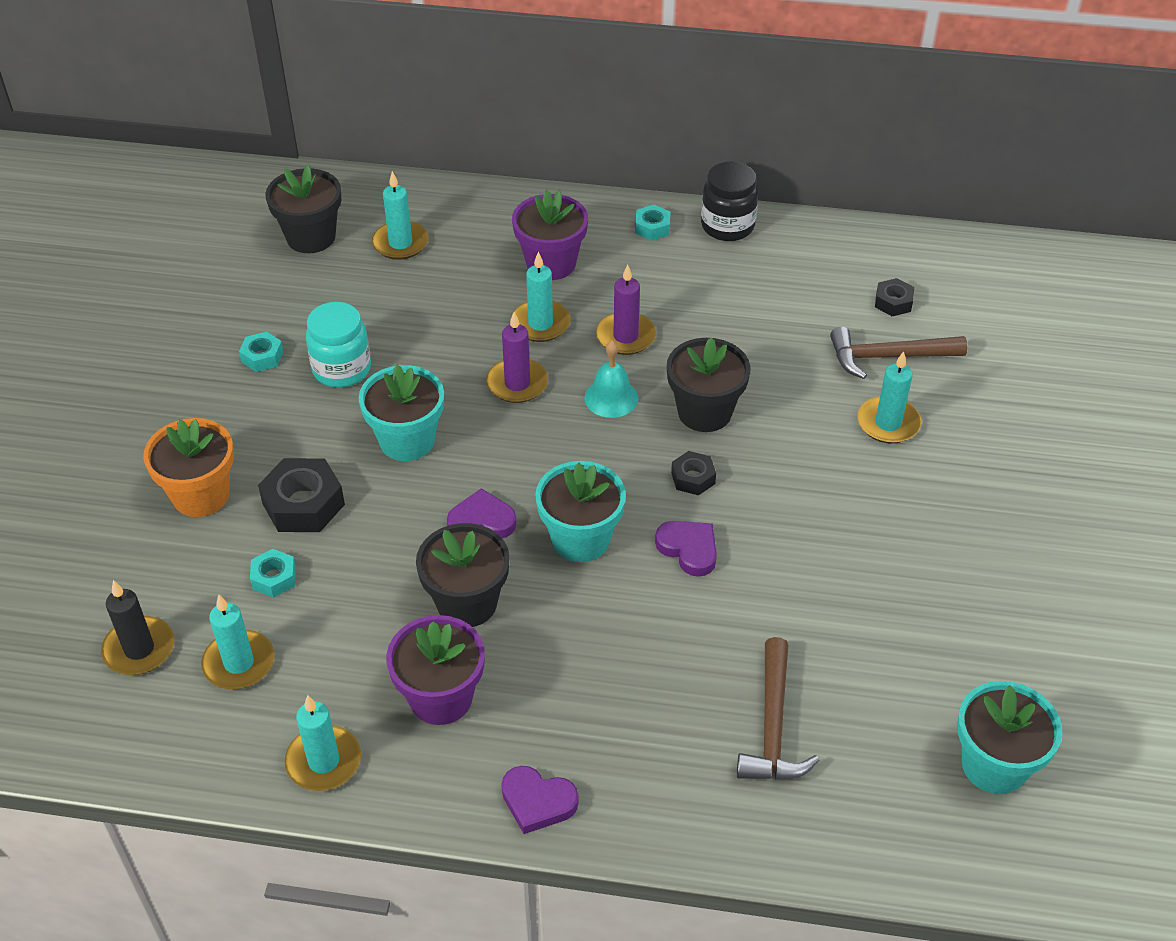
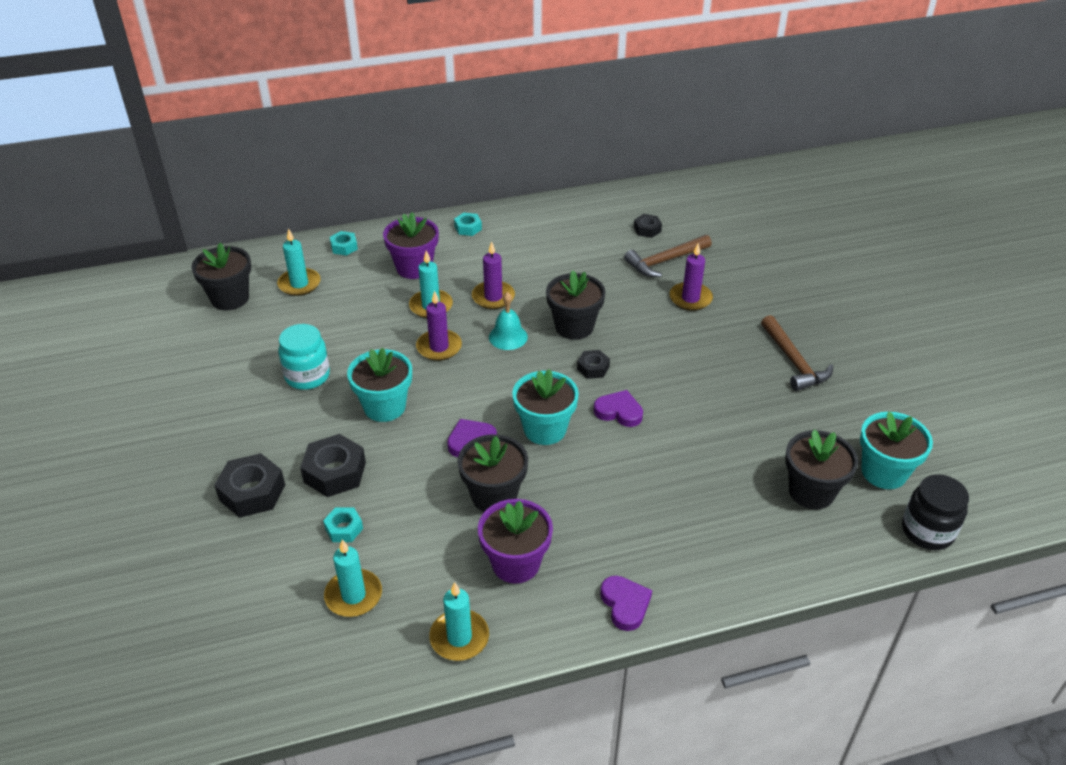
camera: 25 degrees left, 5 degrees down
(139, 649) = (269, 615): black candle -> none
(201, 495) = (252, 492): orange flower pot -> black nut
(262, 357) = (242, 386): turquoise nut -> turquoise nut (344, 247)
(538, 802) = (625, 604): purple heart -> purple heart turned 105 degrees counterclockwise
(727, 226) = (516, 214): black jar -> black jar (927, 531)
(773, 726) = (742, 499): brown hammer -> brown hammer (793, 361)
(873, 753) = (811, 492): none -> black flower pot
(888, 423) = (690, 298): turquoise candle -> purple candle

